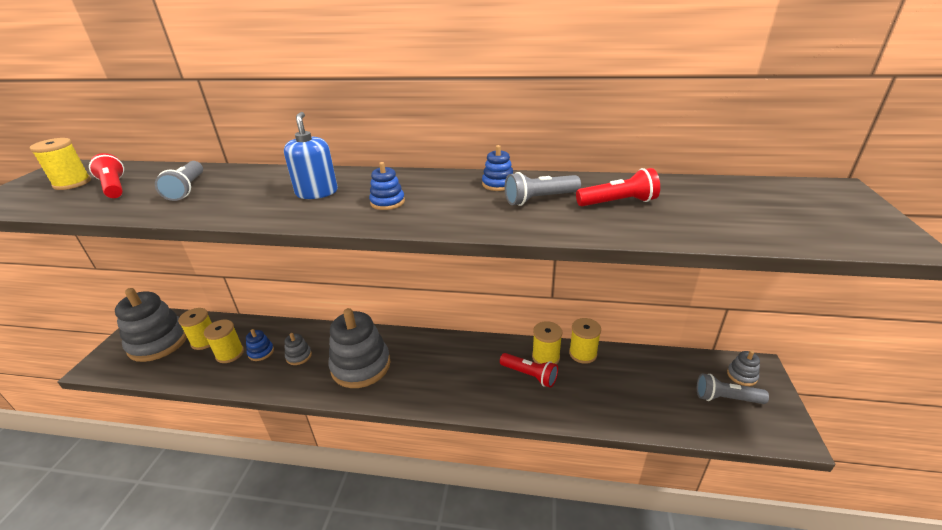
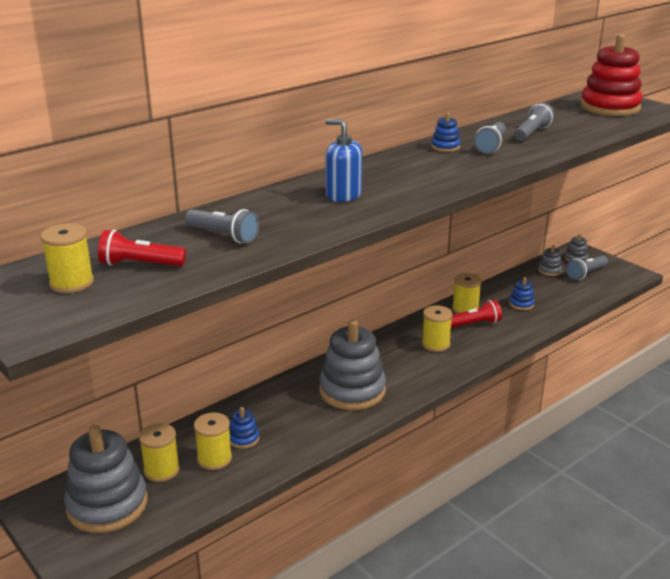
camera: 50 degrees left, 5 degrees down
(299, 356) = (286, 418): grey stacking toy -> grey stacking toy (549, 270)
(387, 202) = (411, 180): blue stacking toy -> blue stacking toy (521, 304)
(582, 353) = (482, 295): yellow spool -> yellow spool (435, 344)
(618, 202) = (532, 133): red flashlight -> grey flashlight
(806, 208) = (610, 107): none -> red stacking toy

